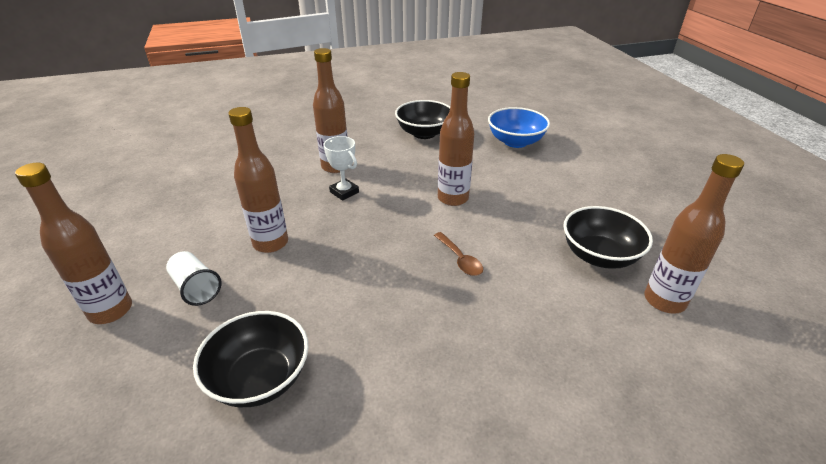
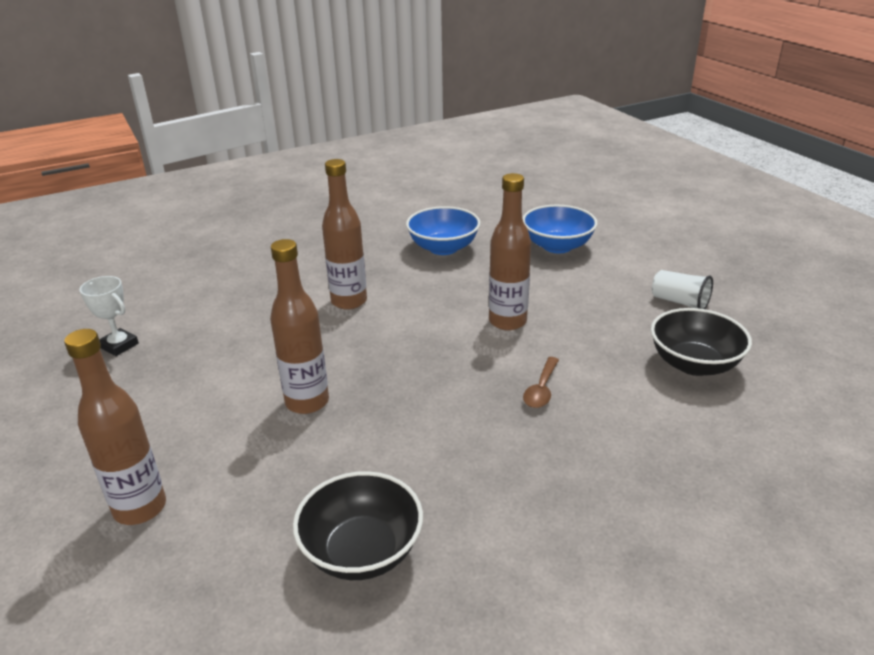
camera: 10 degrees left, 5 degrees down
(196, 288) = (237, 466): white cup -> white cup (679, 302)
(344, 192) = (373, 330): white trophy -> white trophy (119, 345)
(424, 133) = (443, 248): black bowl -> blue bowl
(460, 259) = (541, 389): brown spoon -> brown spoon turned 60 degrees clockwise
(664, 301) = (776, 402): brown bottle -> none

